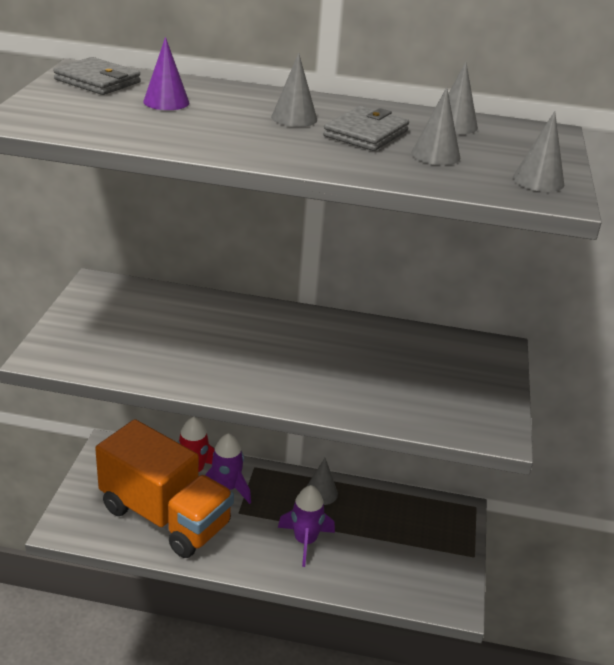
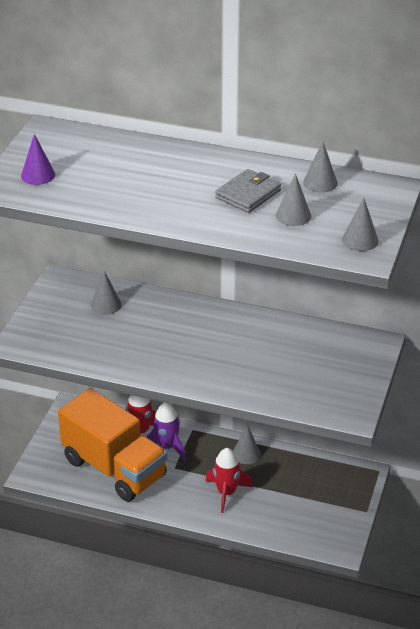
camera: 10 degrees right, 5 degrees up
(97, 81) = (57, 142): grey wallet -> none
(166, 102) = (106, 164): purple cone -> purple cone (38, 175)
(294, 118) = (198, 179): grey cone -> grey cone (106, 305)
(305, 541) = (226, 493): purple rocket -> red rocket

